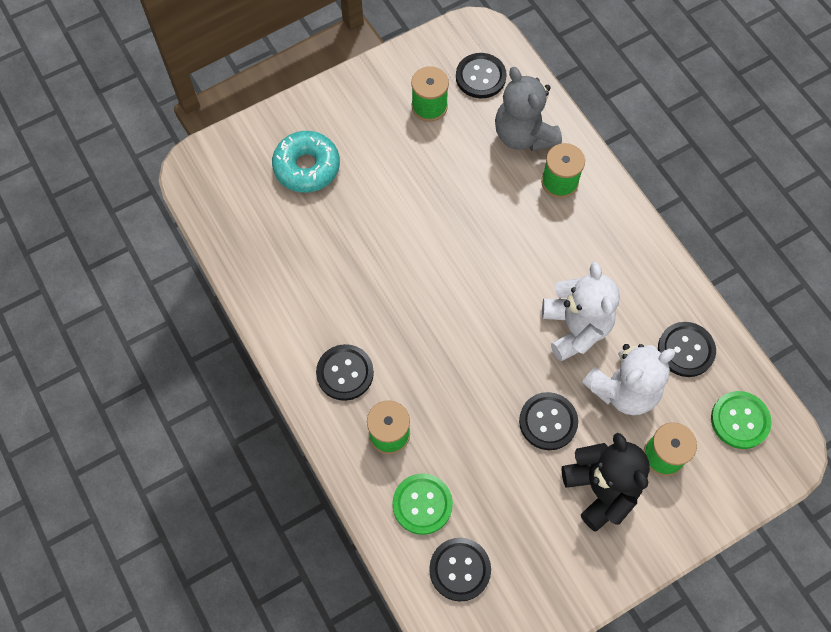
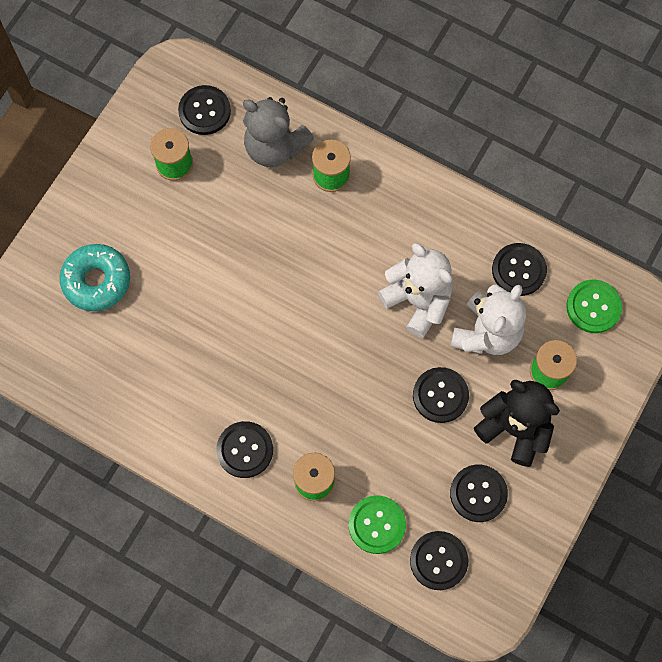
camera: 30 degrees left, 5 degrees up
(532, 529) = (478, 493): none -> black button

